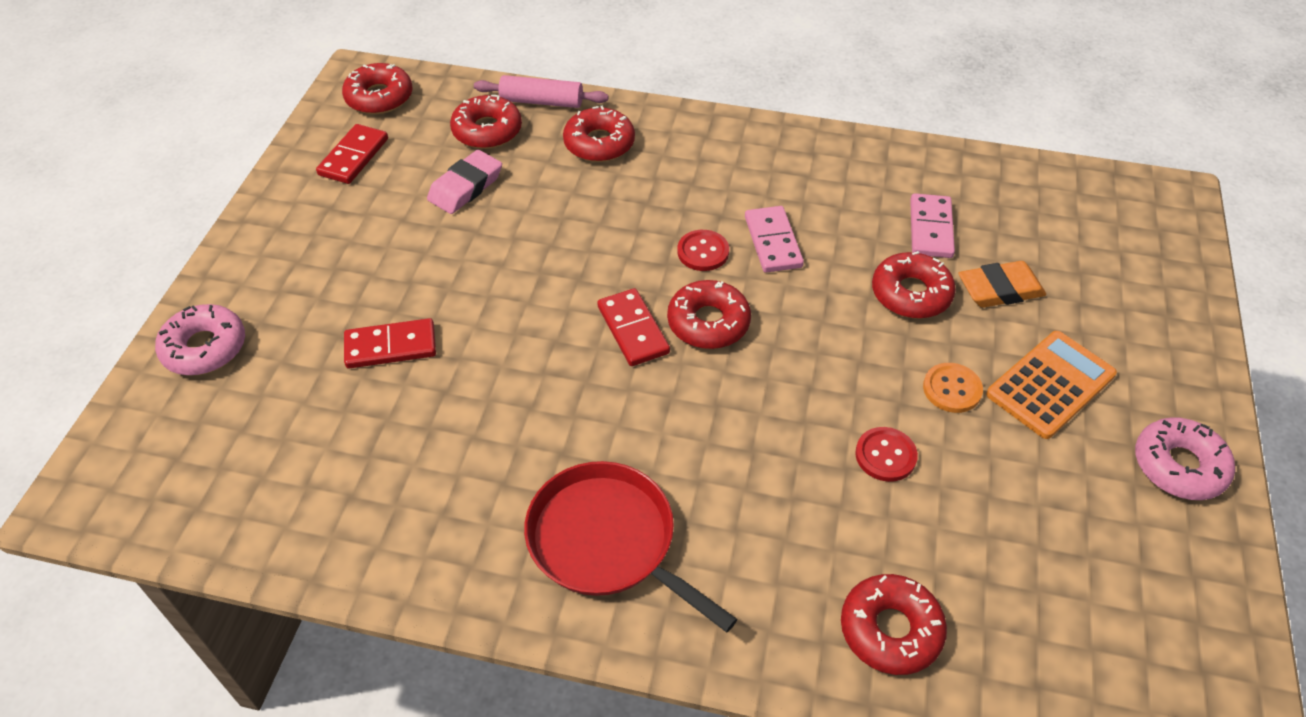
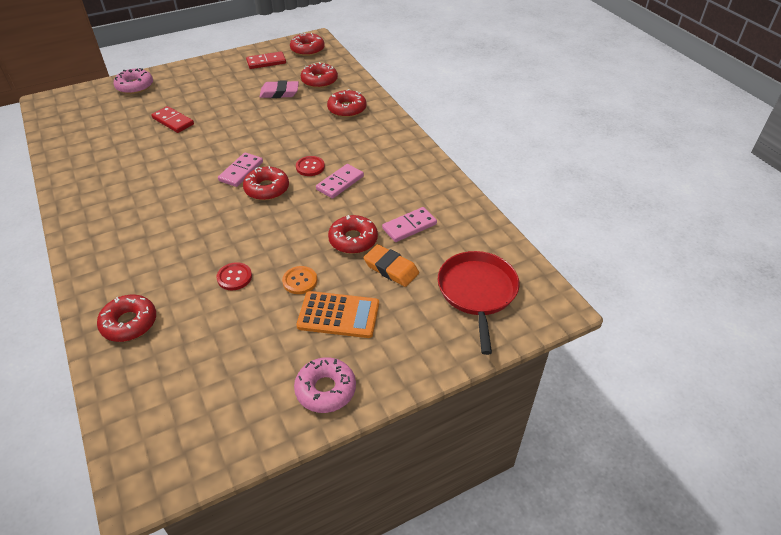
camera: 50 degrees right, 5 degrees down
(541, 102) = (355, 83): pink rolling pin -> none
(607, 541) = (117, 220): red pan -> red pan (477, 292)
(633, 330) = (241, 171): red domino -> pink domino

